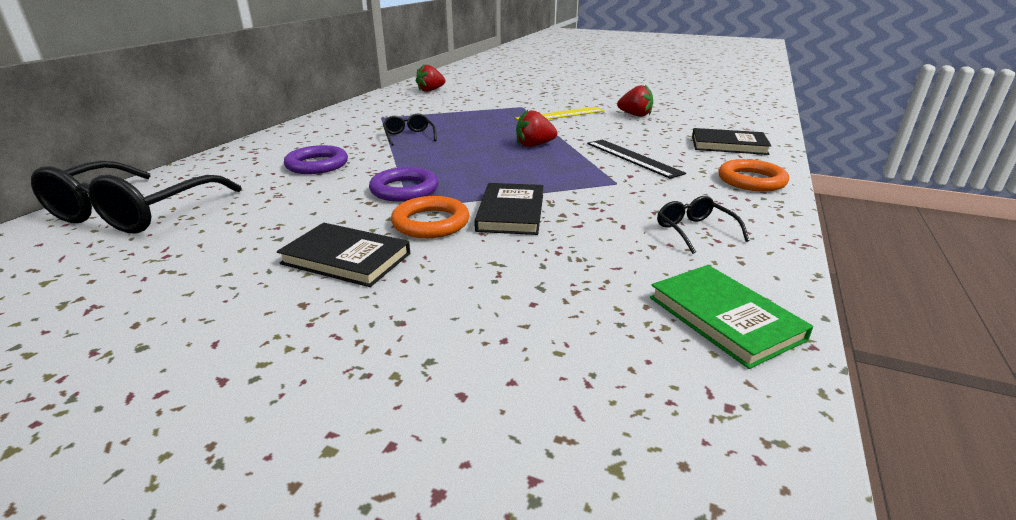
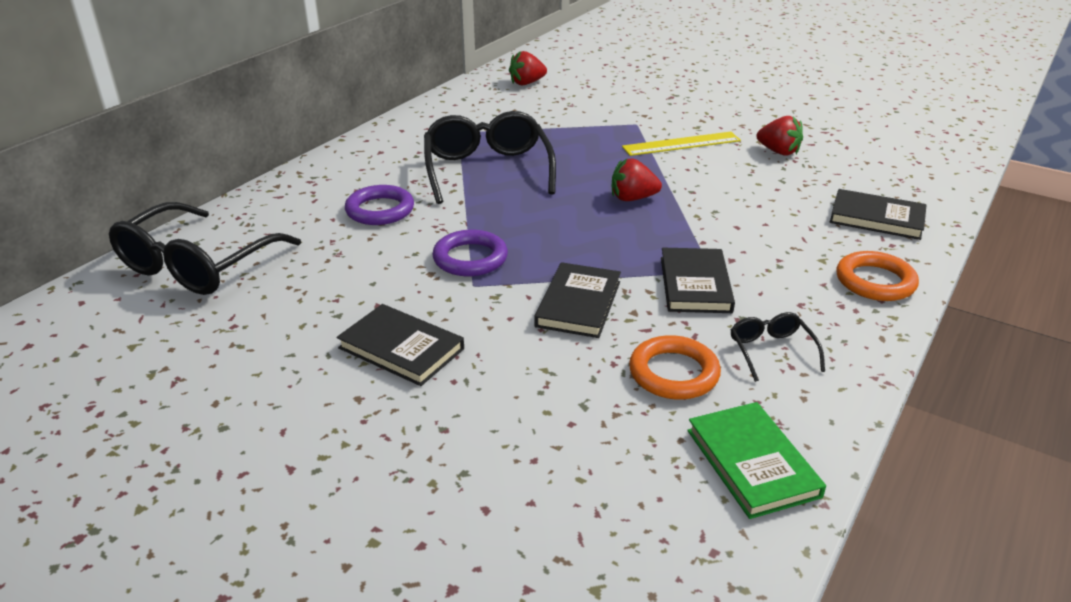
camera: 10 degrees right, 5 degrees up
(409, 136) = (487, 170): black glasses -> black glasses, size x2.13
(431, 223) = (491, 310): orange ring -> orange ring (673, 373)
(607, 192) = (695, 284): none -> black book
(633, 158) = (746, 230): black ruler -> none

